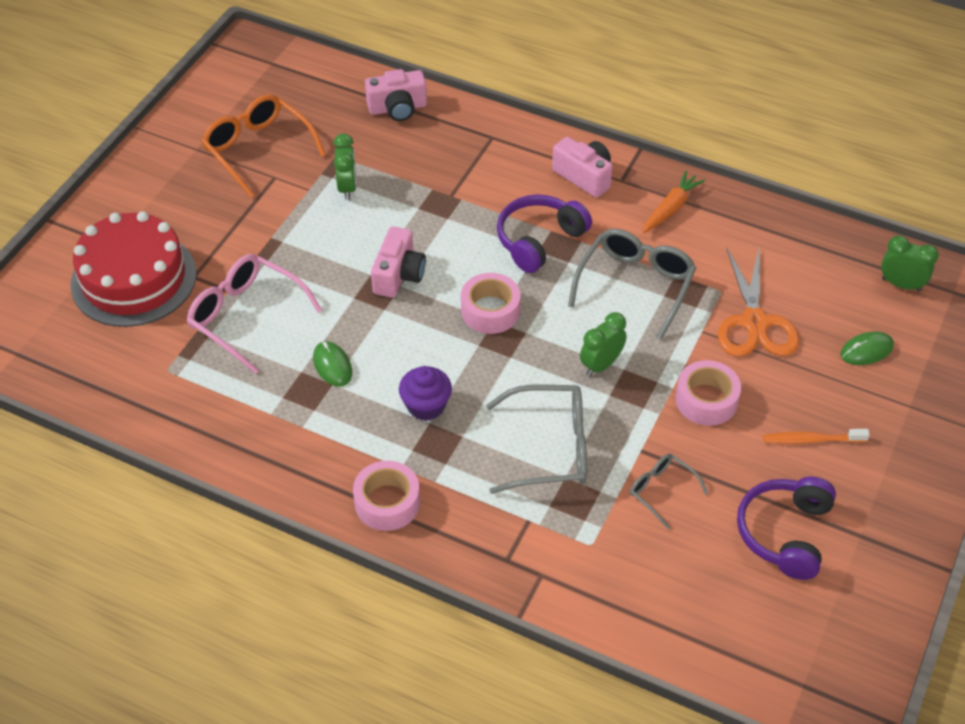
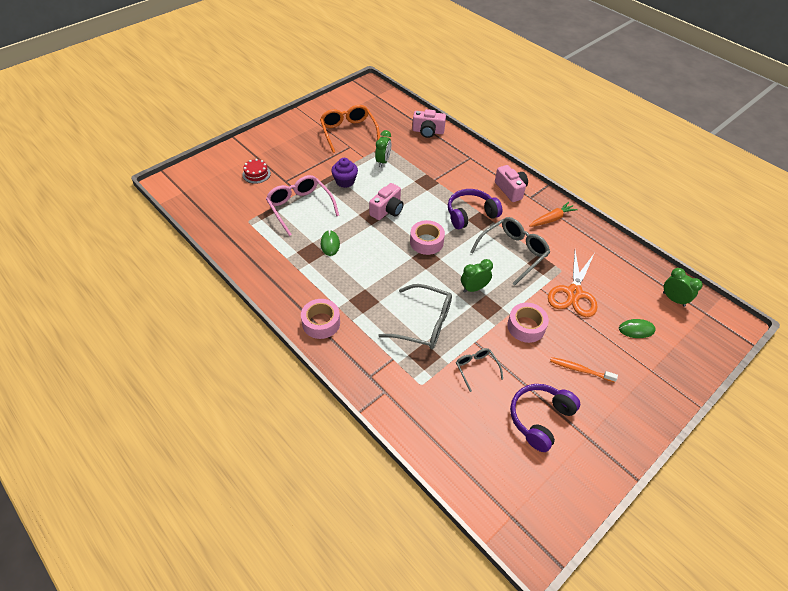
camera: 20 degrees right, 0 degrees up
(133, 279) = (256, 174): red cake -> red cake, size x0.42
(426, 406) = (367, 279): purple cupcake -> purple cupcake (345, 181)

